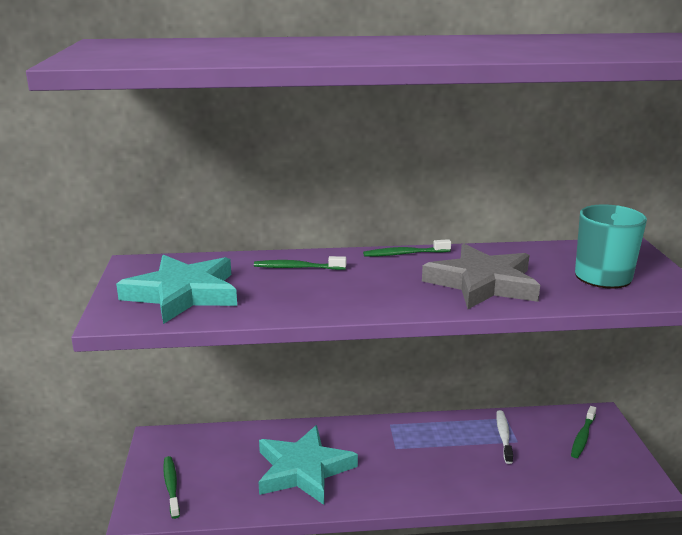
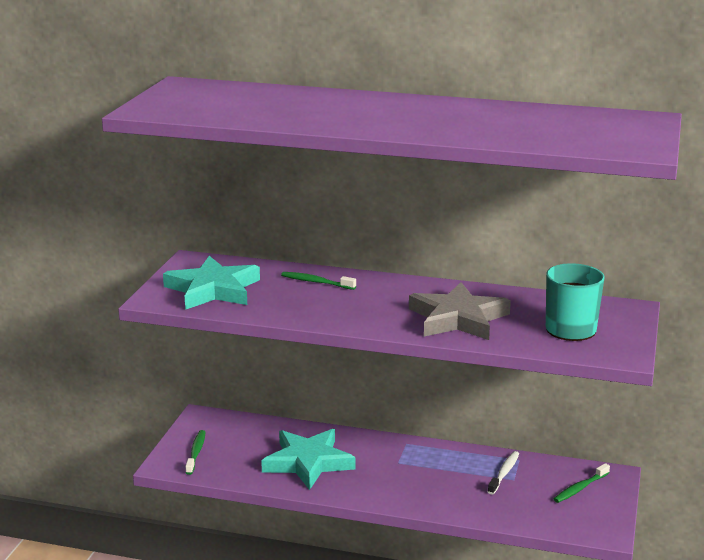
camera: 20 degrees right, 0 degrees up
(404, 254) = (416, 284): green toothbrush -> none

